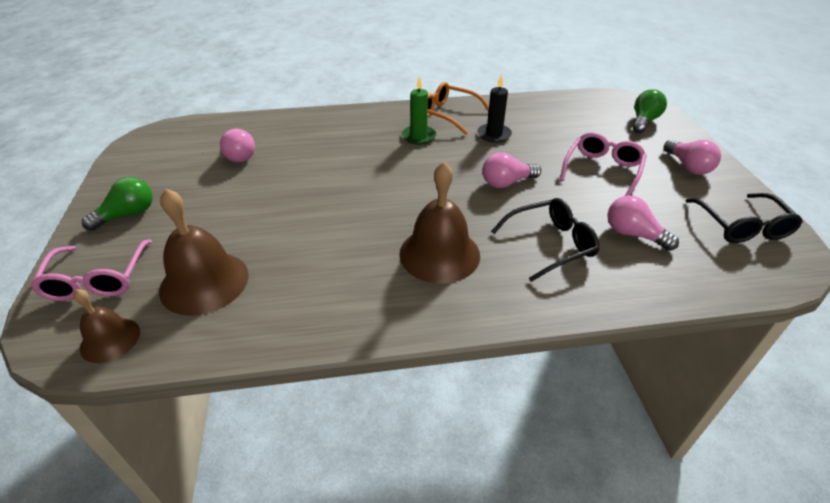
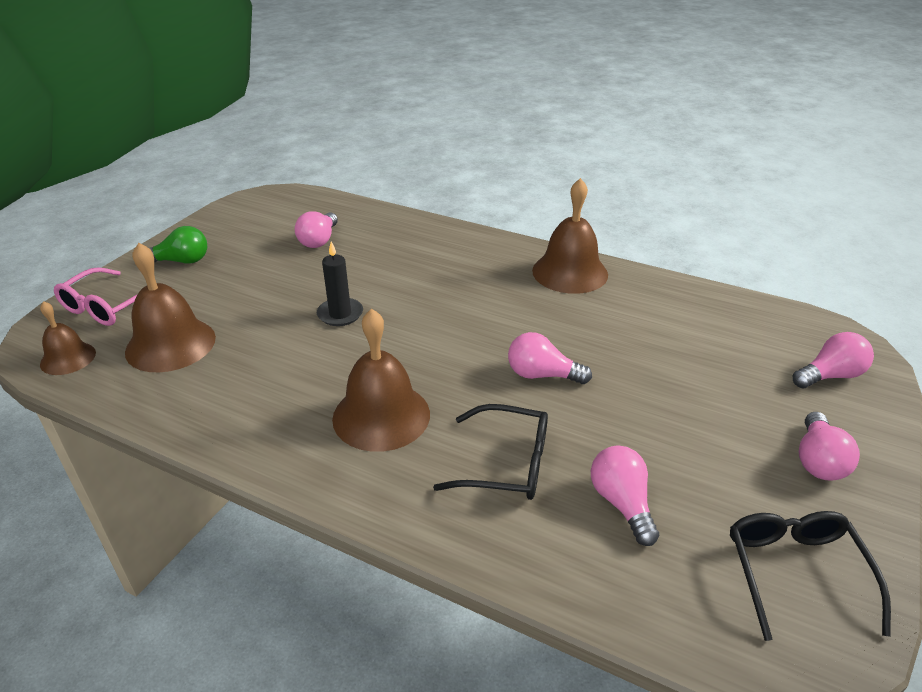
camera: 35 degrees right, 5 degrees down
(419, 136) = (507, 285): green candle -> none
(448, 114) = (570, 272): orange glasses -> brown bell
(494, 135) = (595, 315): black candle -> black candle (340, 314)
(602, 170) = (682, 411): pink glasses -> none
(644, 121) = (830, 375): green light bulb -> pink light bulb
(742, 226) = (795, 572): black glasses -> black glasses turned 150 degrees clockwise

